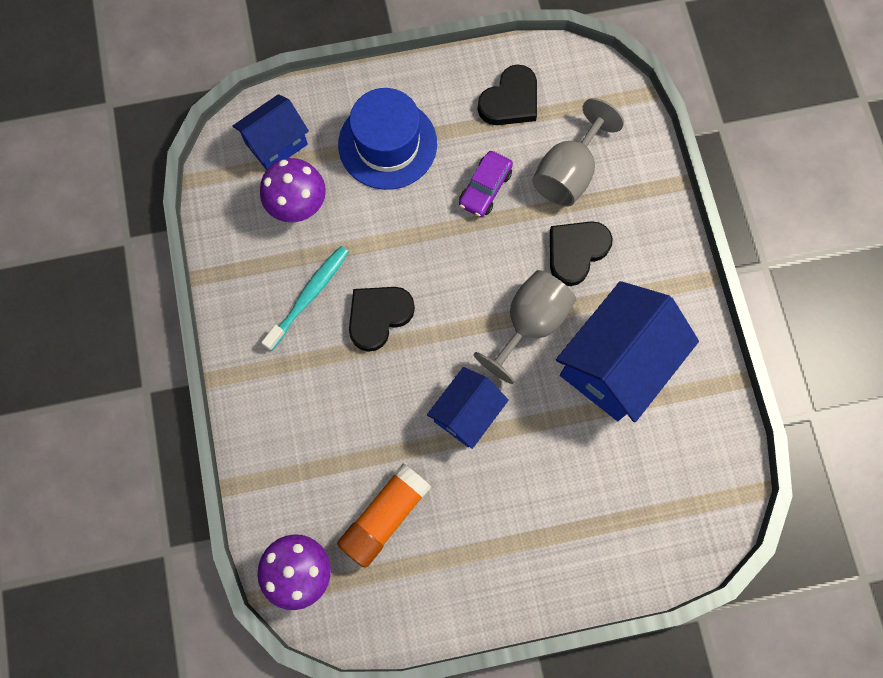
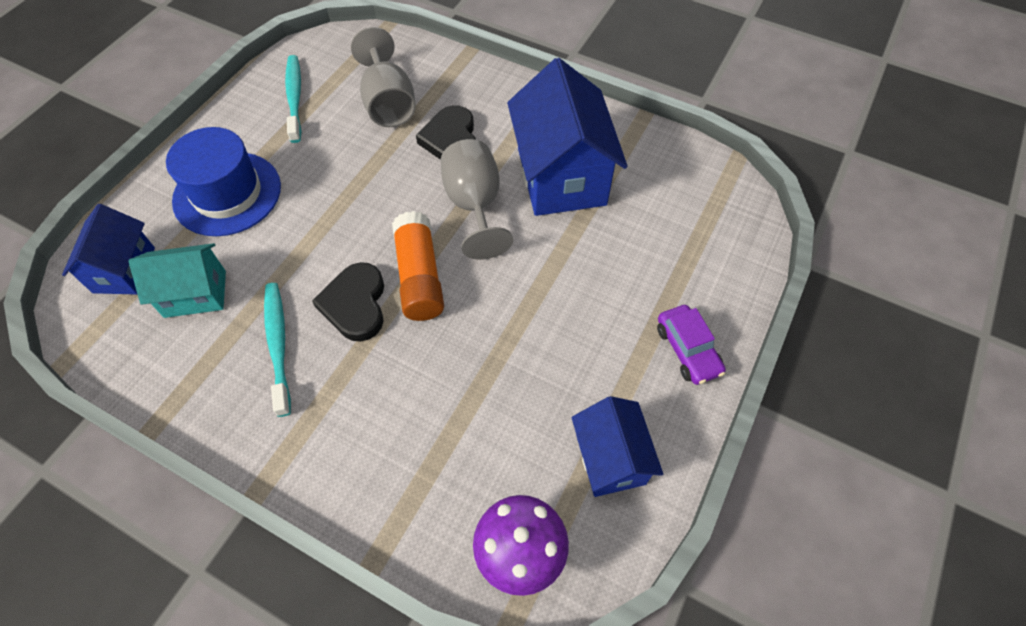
camera: 50 degrees left, 15 degrees down
(298, 206) = (195, 294): purple mushroom -> turquoise house
(384, 517) = (534, 433): orange glue stick -> orange glue stick (419, 277)
(466, 413) = (503, 300): blue house -> blue house (610, 459)
(485, 188) = (339, 158): purple car -> purple car (687, 350)
(510, 100) = (294, 98): black heart -> turquoise toothbrush

